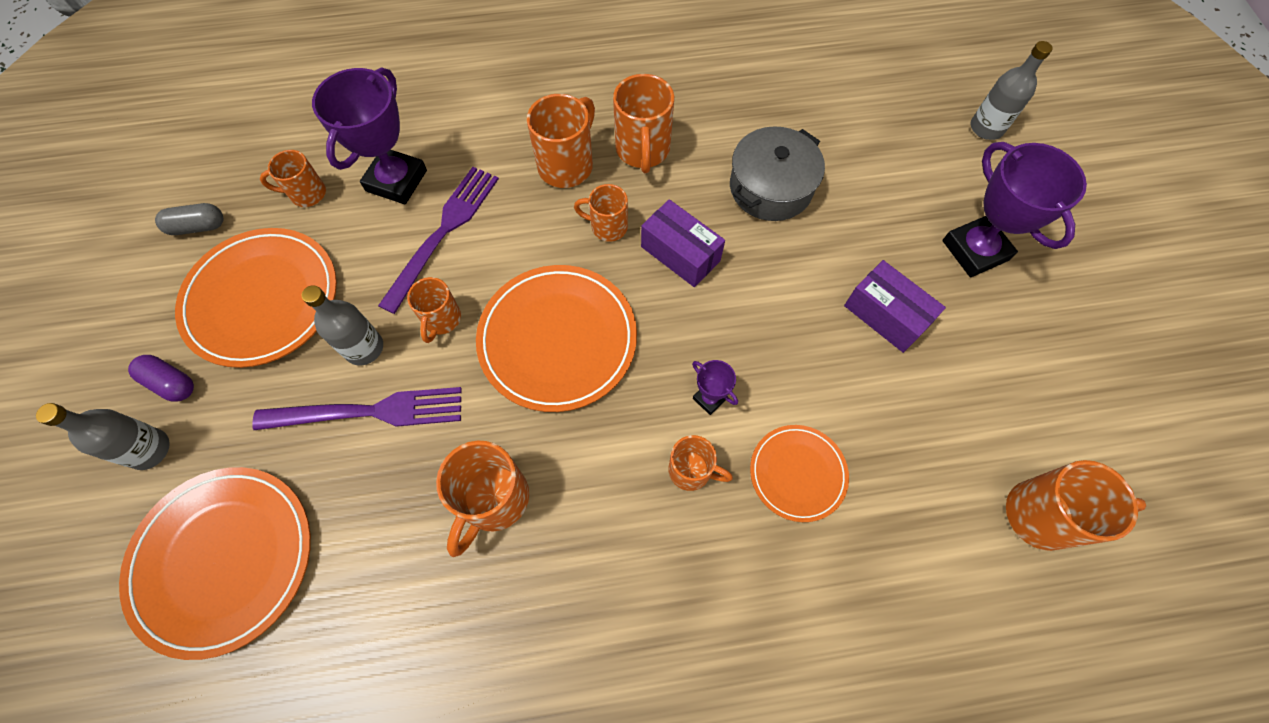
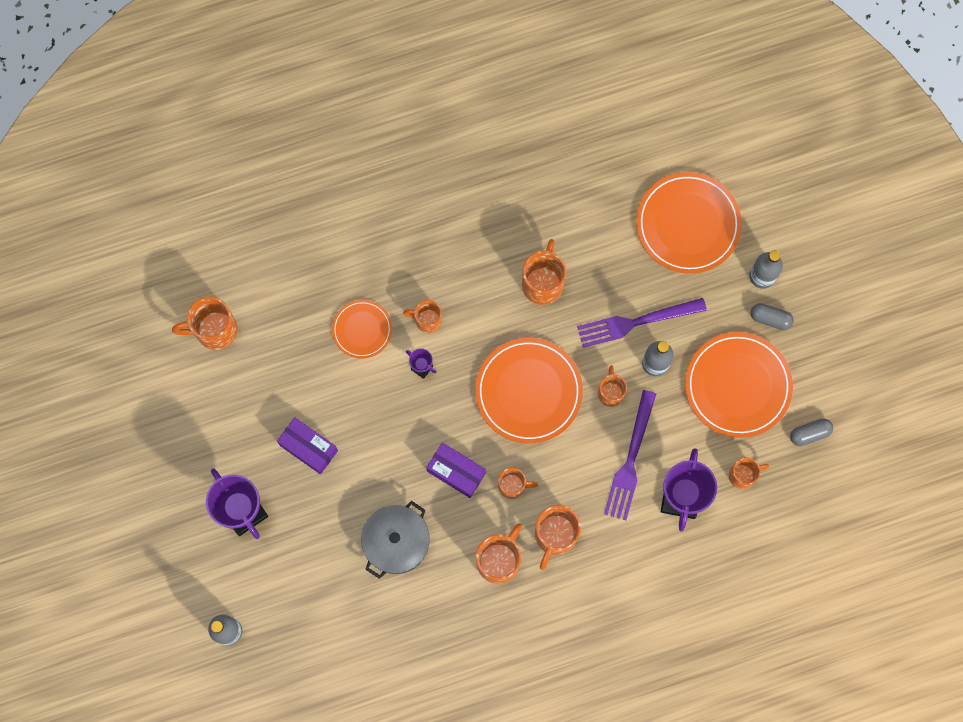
camera: 170 degrees right, 10 degrees up
(171, 383) = (770, 319): purple capsule -> grey capsule
(643, 150) = (499, 560): orange mug -> orange mug turned 45 degrees clockwise

